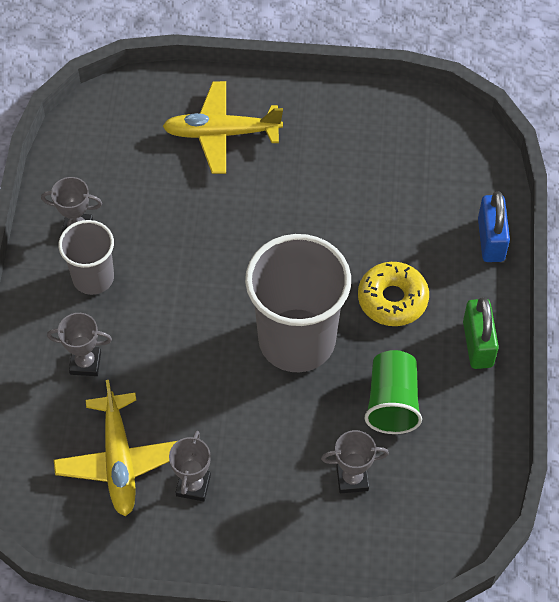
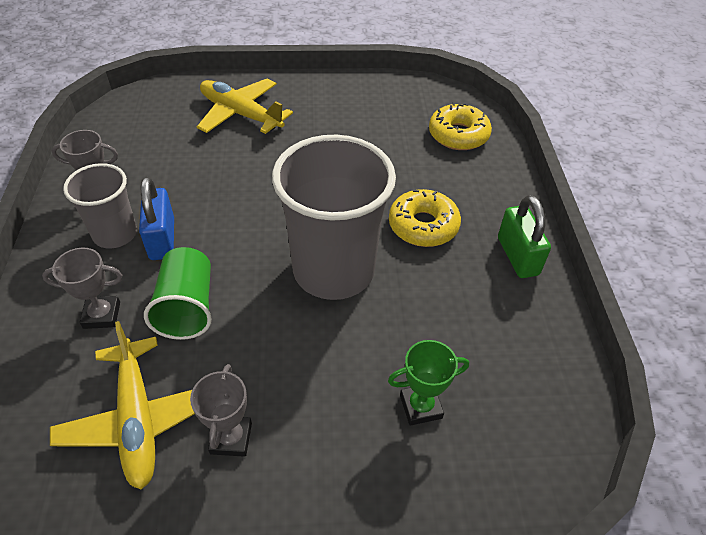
camera: 10 degrees left, 10 degrees down
(221, 133) = (240, 114): yellow plane -> yellow plane turned 45 degrees clockwise
(352, 479) = (420, 406): grey trophy -> green trophy
(392, 402) = (446, 319): green cup -> green cup (187, 307)
(456, 186) = (458, 135): none -> yellow donut
(491, 239) = (501, 171): blue padlock -> blue padlock (162, 239)

